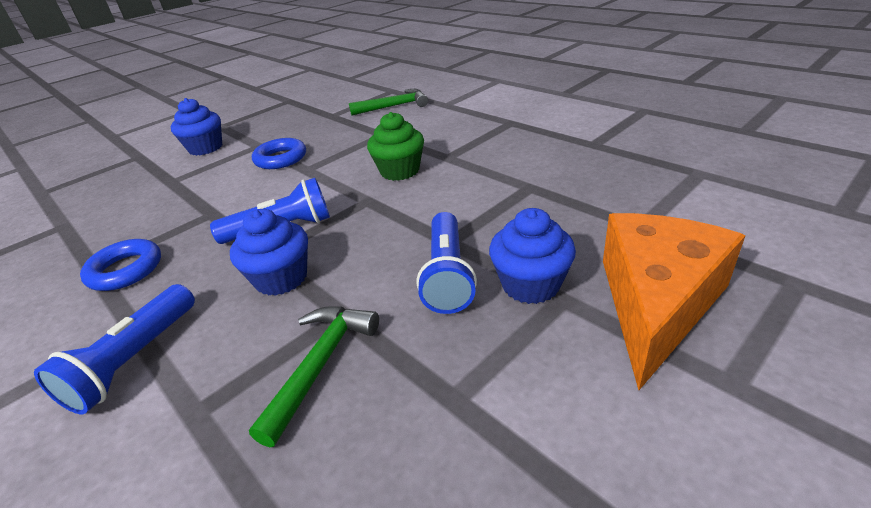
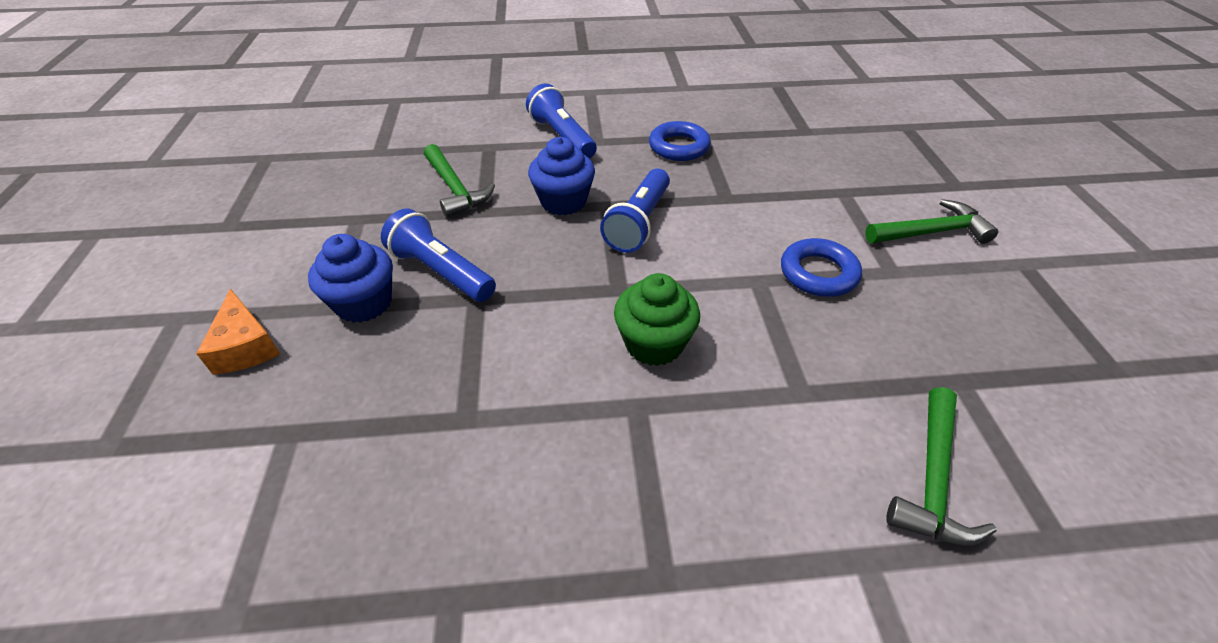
camera: 125 degrees right, 10 degrees up
(205, 148) = (931, 232): blue cupcake -> green hammer
(656, 303) = (246, 346): orange cheese -> orange cheese, size x0.52

